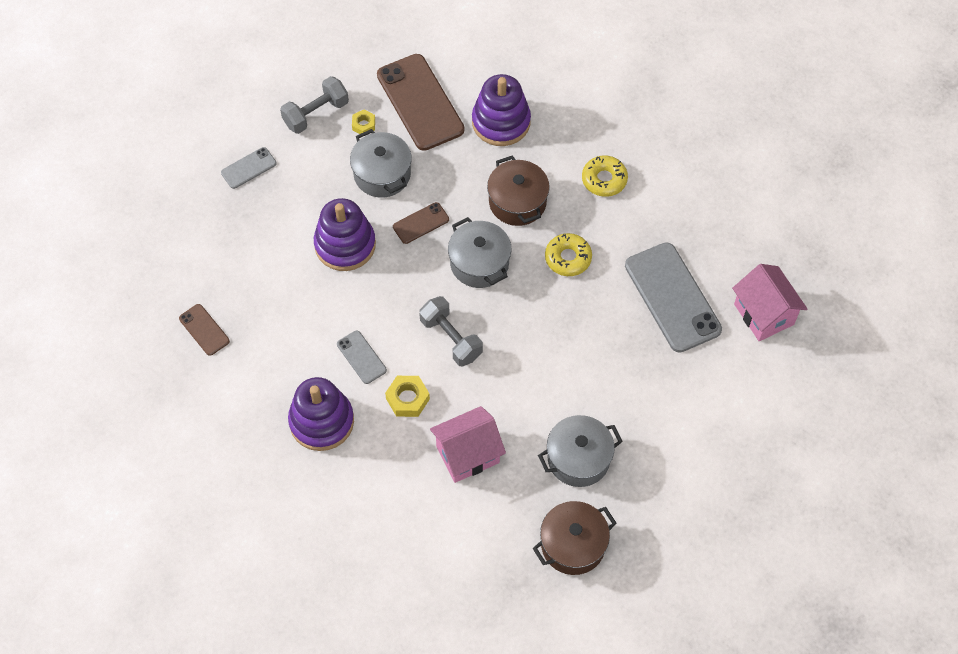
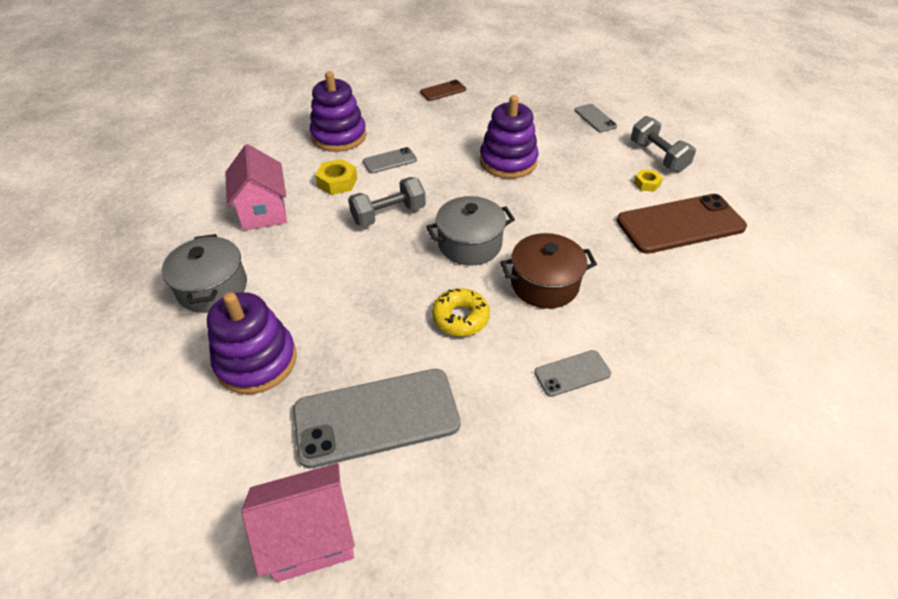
camera: 100 degrees right, 15 degrees down
(382, 174) = (586, 190): grey pot -> none
(421, 223) = (525, 209): brown phone -> none
(501, 122) = (659, 285): purple stacking toy -> purple stacking toy (256, 361)
(573, 545) = (127, 270): brown pot -> none
(604, 179) = (572, 373): yellow donut -> grey phone

